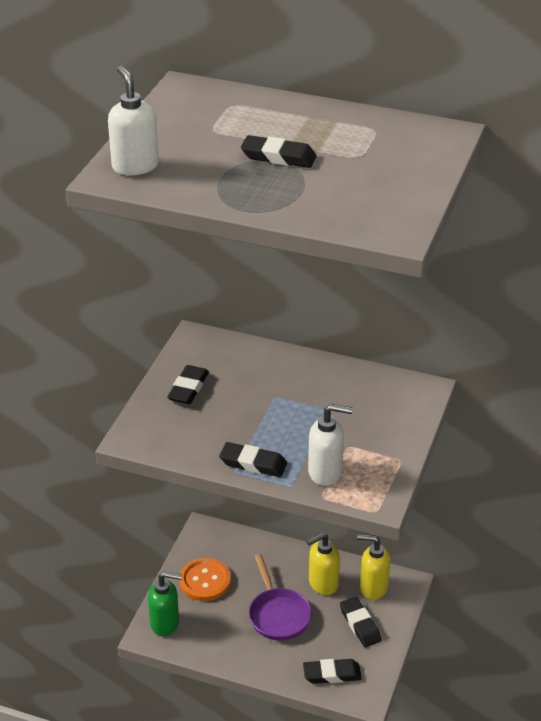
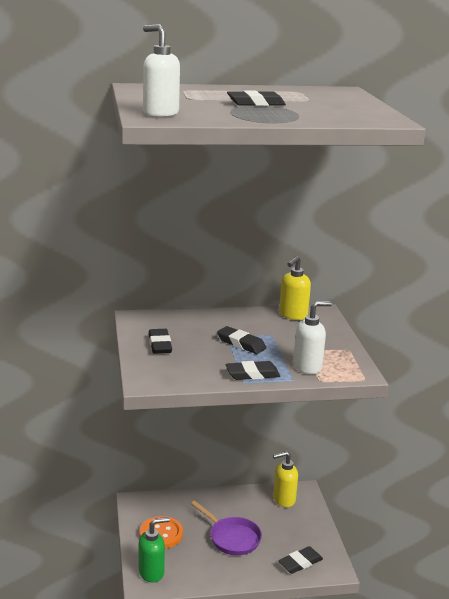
camera: 30 degrees left, 15 degrees down
(323, 584) = (248, 508): yellow soap dispenser -> yellow soap dispenser (293, 315)
(360, 624) = (293, 525): black eraser -> black eraser (241, 343)

